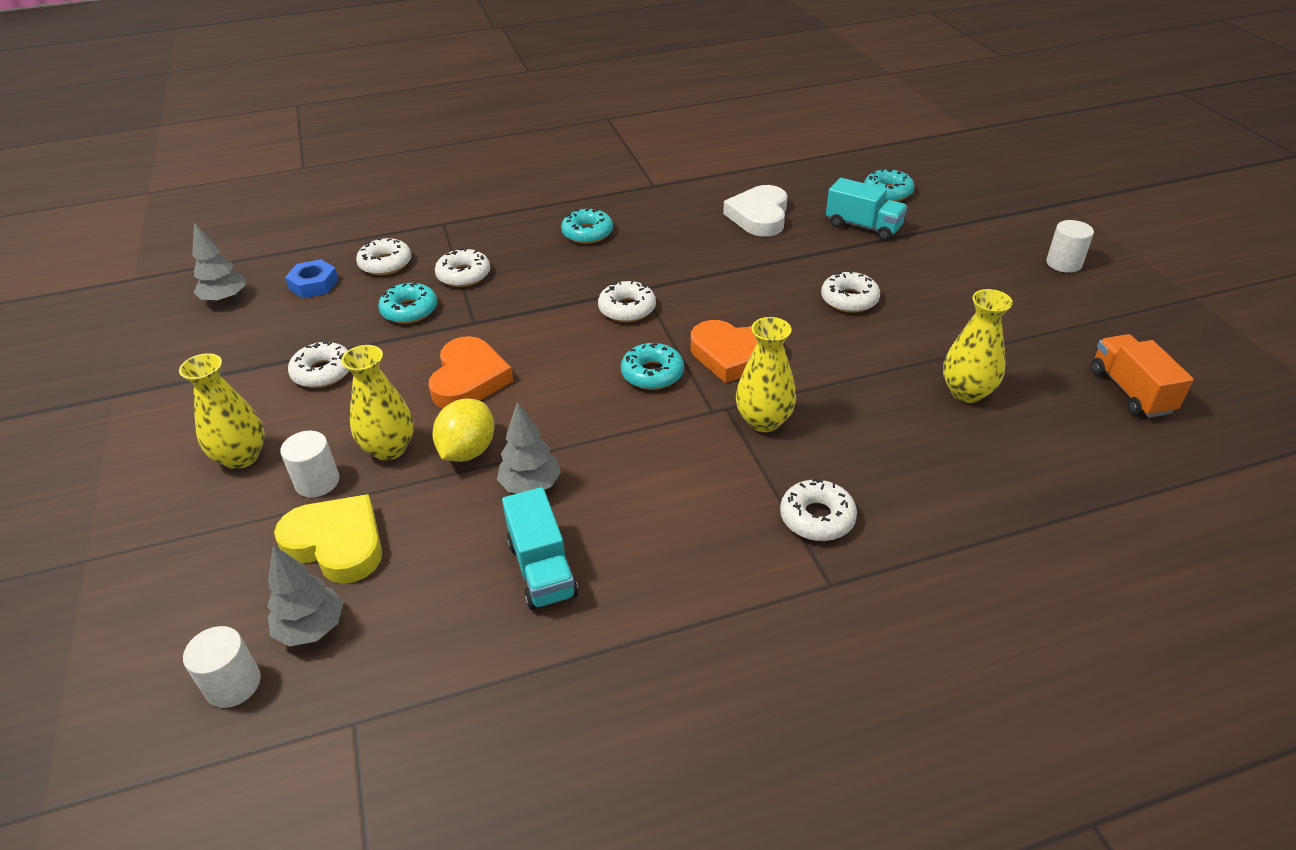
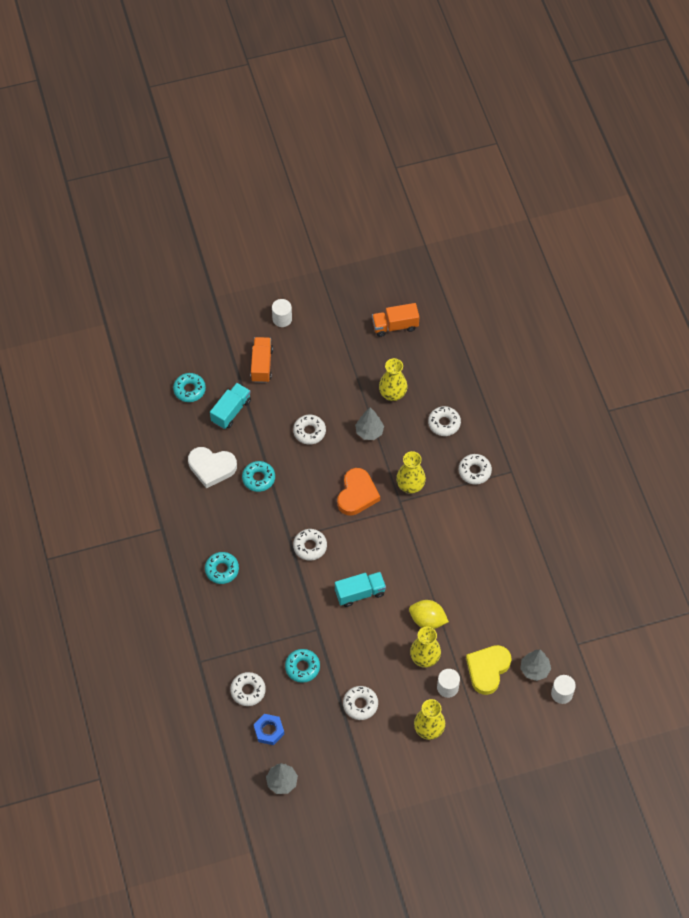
camera: 90 degrees left, 20 degrees up
(463, 275) = (266, 641): white donut -> white donut (444, 423)
(469, 379) = (370, 626): orange heart -> none
(530, 486) = (452, 589): grey tree -> grey tree (369, 432)
(542, 569) = (502, 581): turquoise truck -> turquoise truck (360, 593)
(652, 374) = (370, 534): turquoise donut -> turquoise donut (258, 478)
(961, 249) = (261, 365): none -> orange truck

